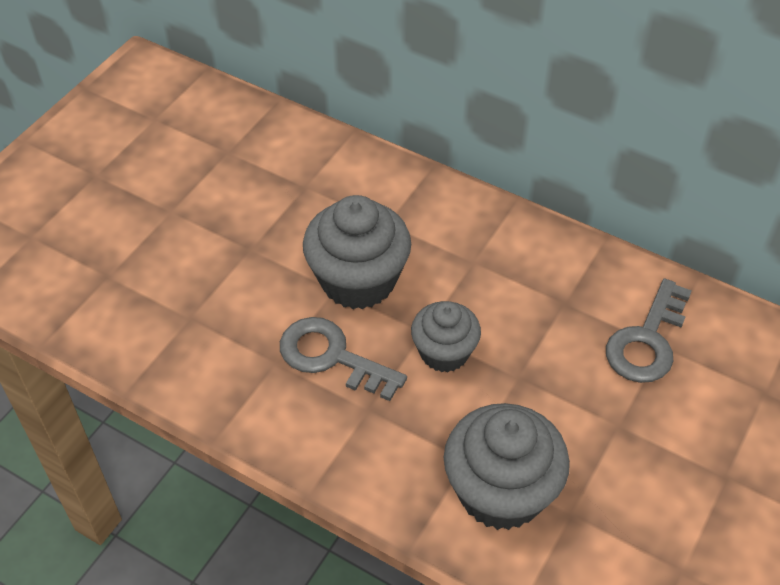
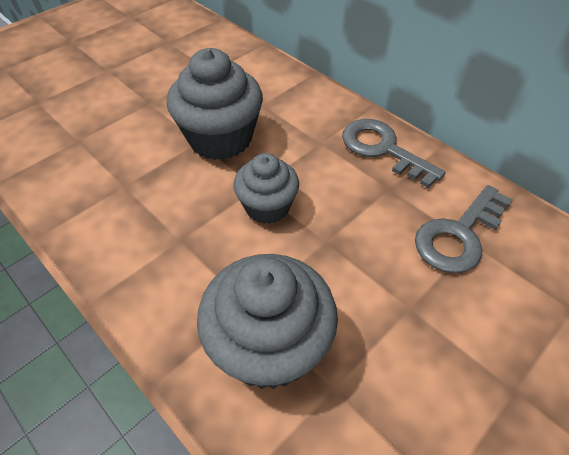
camera: 15 degrees right, 0 degrees up
(332, 357) = (170, 191): grey key -> grey key (383, 149)

